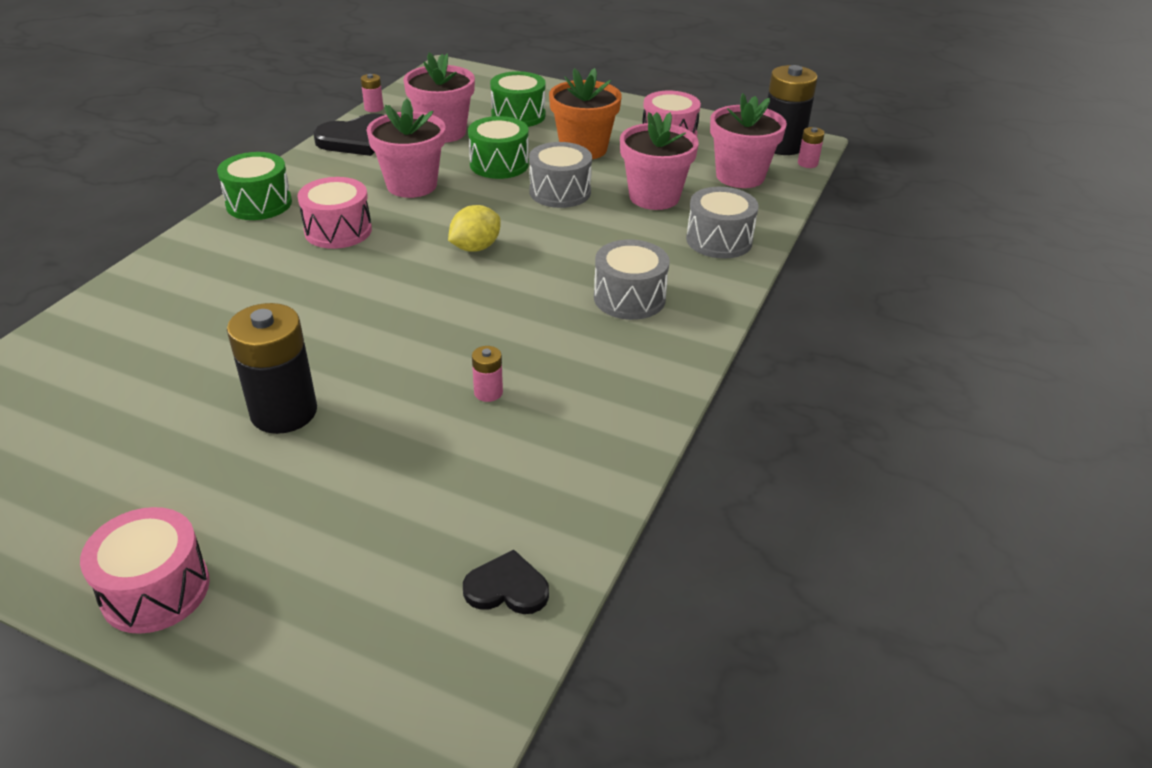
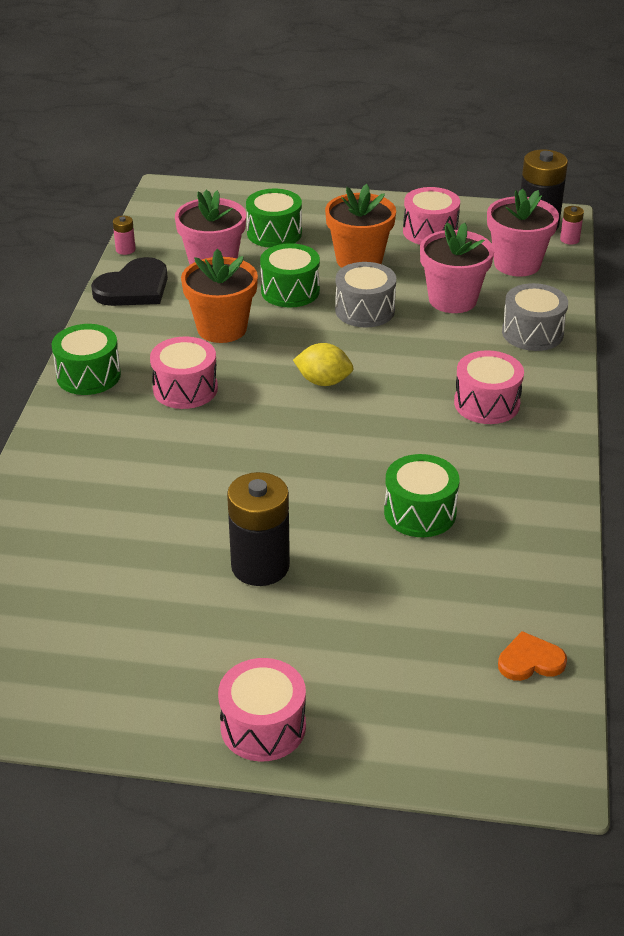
camera: 15 degrees left, 0 degrees up
(411, 185) = (222, 328): pink flower pot -> orange flower pot
(475, 247) = (323, 381): yellow lemon -> yellow lemon turned 75 degrees clockwise
(488, 392) = (420, 512): pink battery -> green drum
(507, 588) = (530, 660): black heart -> orange heart
(629, 298) = (486, 403): grey drum -> pink drum

